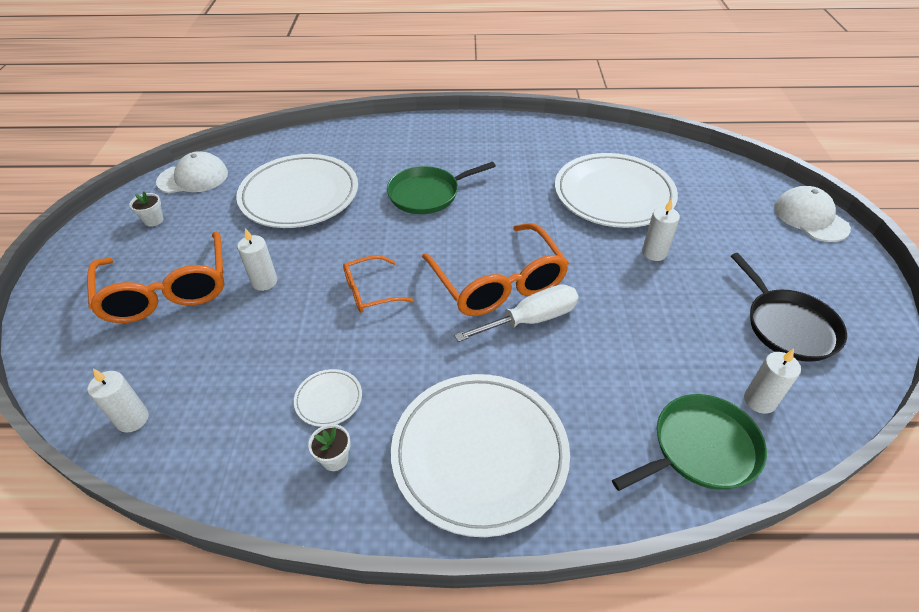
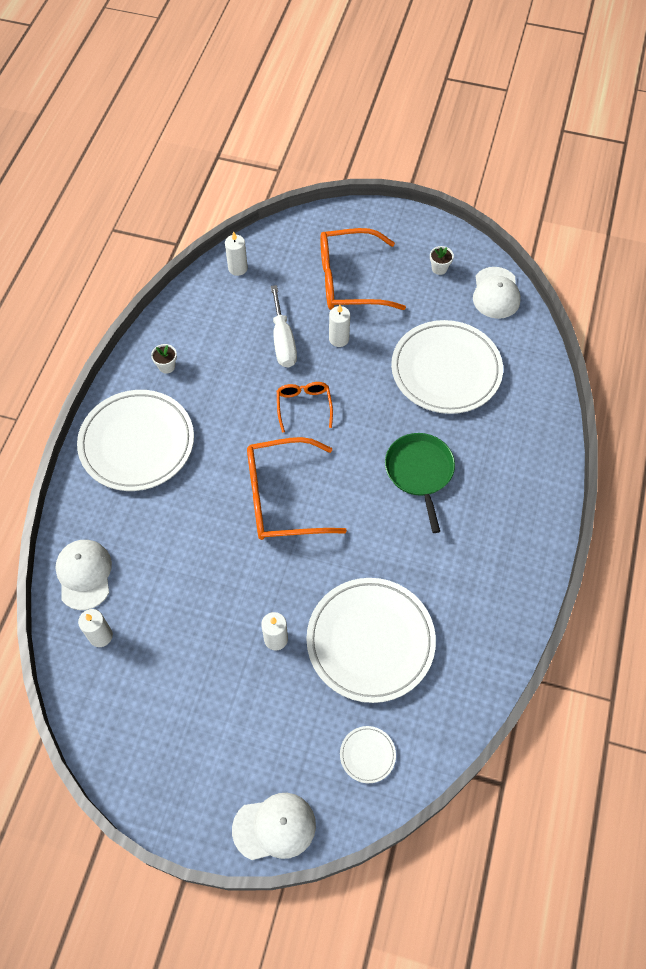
camera: 105 degrees right, 15 degrees up
(328, 399) = (212, 368): white plate -> white plate (367, 755)
(531, 320) = (234, 509): white screwdriver -> white screwdriver (283, 341)
(700, 448) = (84, 574): green pan -> white cap
(788, 326) = (154, 704): black pan -> none

